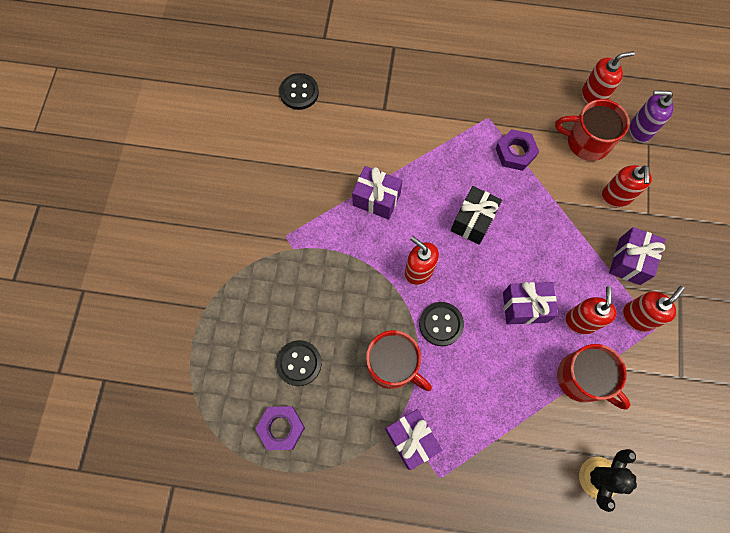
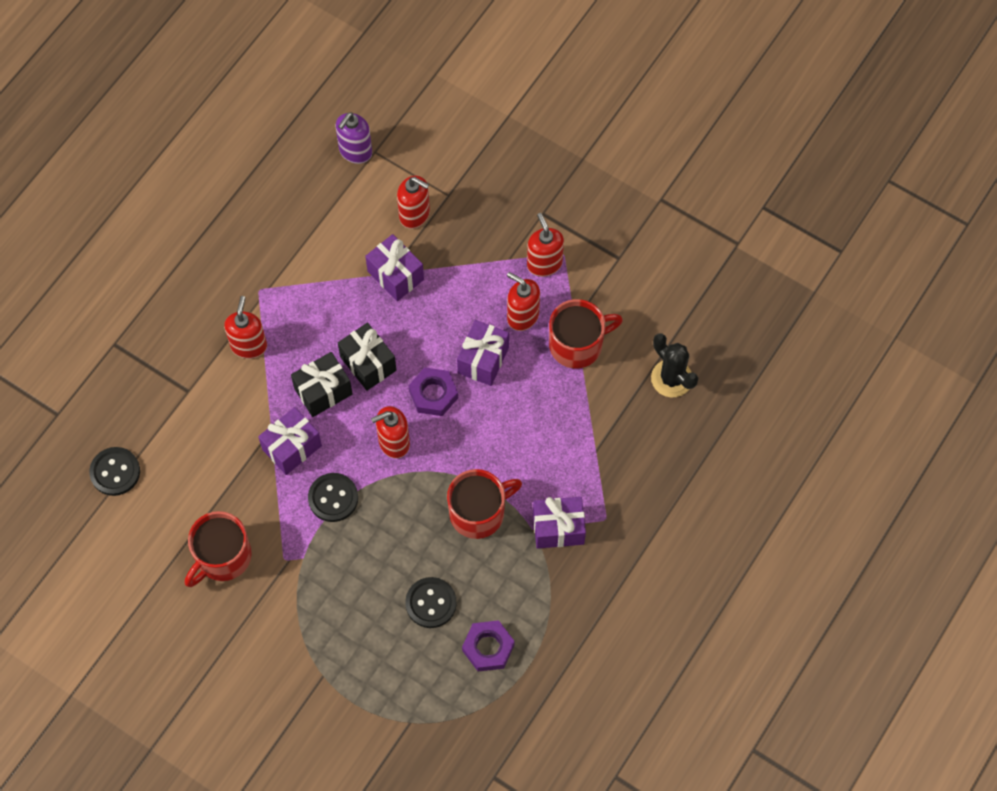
camera: 65 degrees left, 5 degrees down
(433, 200) = (323, 391): none -> black gift
(441, 324) = (460, 447): black button -> black button (333, 498)
(515, 152) = (314, 283): purple nut -> purple nut (433, 394)
(587, 142) = (340, 208): red mug -> red mug (222, 557)
(593, 96) = (292, 173): red soap dispenser -> red soap dispenser (249, 345)
(629, 261) = (487, 239): purple gift -> purple gift (395, 275)

